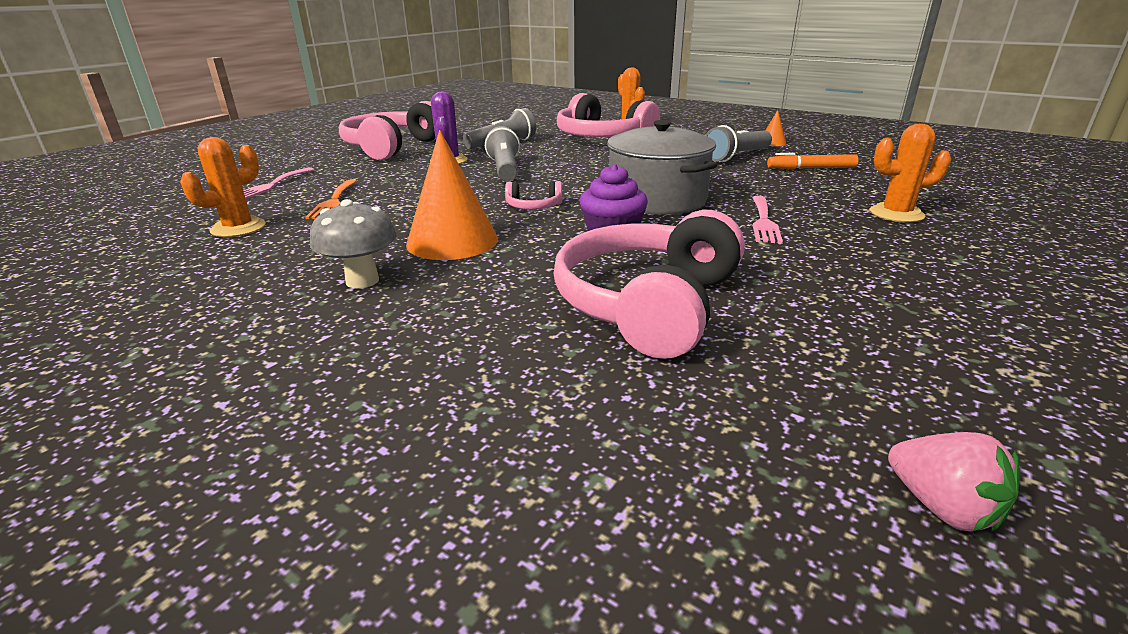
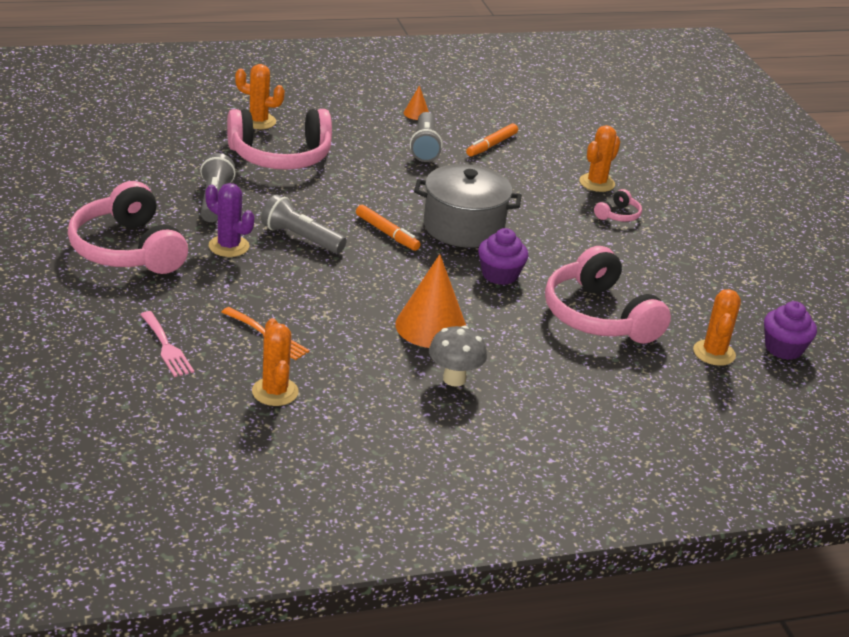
camera: 55 degrees left, 5 degrees up
(534, 207) = (409, 271): pink headphones -> pink headphones (618, 215)
(577, 184) = (387, 233): none -> orange marker
(751, 428) = (714, 353): none -> orange cactus
(763, 221) = (550, 223): pink fork -> none
(942, 507) = (783, 348): pink strawberry -> purple cupcake

